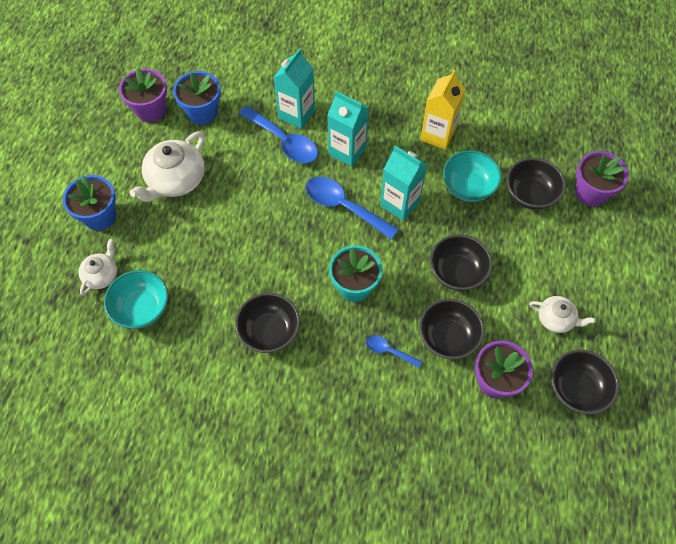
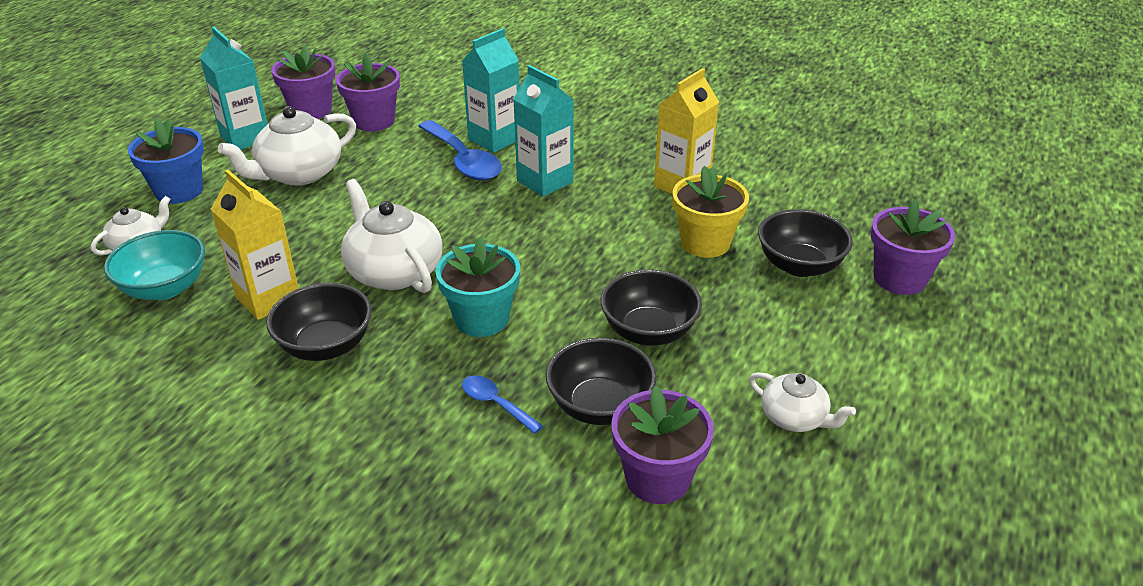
camera: 15 degrees right, 25 degrees down
(202, 112) = (374, 121): blue flower pot -> purple flower pot
(214, 301) = (268, 299): none -> yellow carton
(283, 258) = (394, 271): none -> white teapot
(343, 207) = (511, 233): blue spoon -> none
(400, 203) = (594, 243): turquoise carton -> turquoise carton (245, 138)
(468, 187) = (705, 243): turquoise bowl -> yellow flower pot
(576, 389) = (802, 520): black bowl -> none

